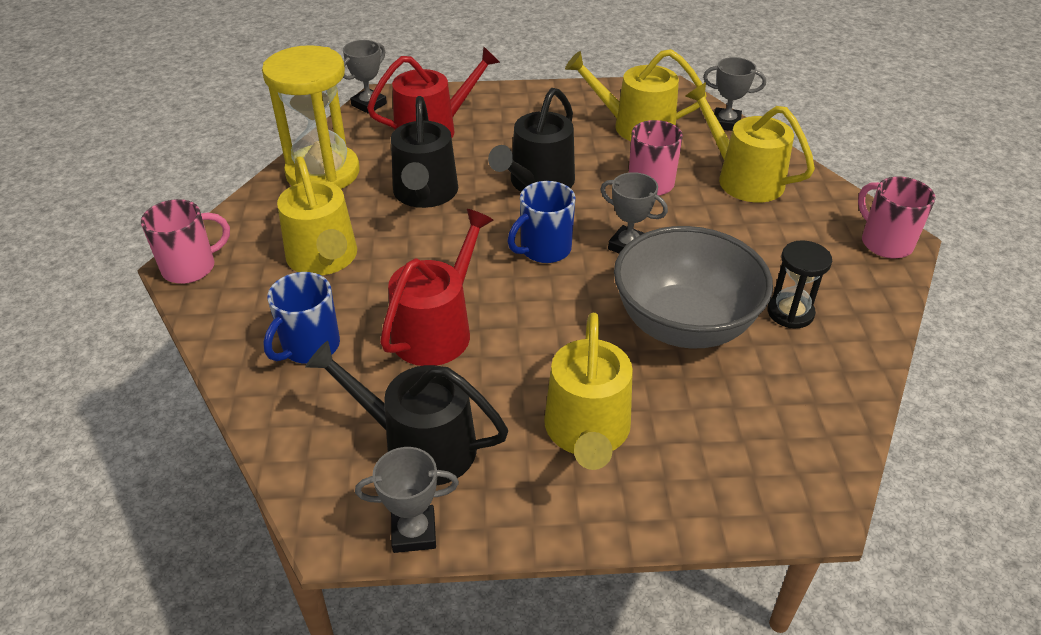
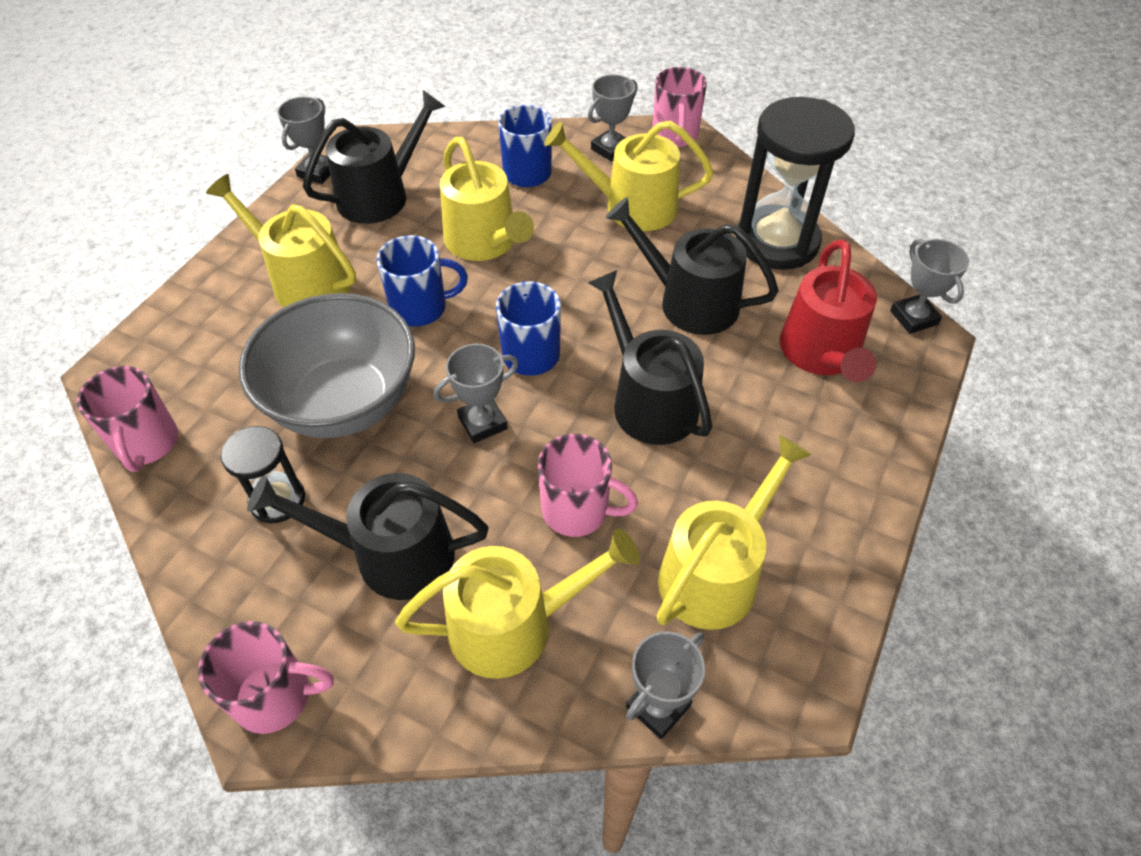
camera: 120 degrees right, 10 degrees up
(236, 302) = (610, 149): none -> grey trophy
(323, 173) = (777, 241): yellow hourglass -> black hourglass
(437, 329) = (485, 242): red watering can -> yellow watering can
(550, 331) = (421, 308): none -> blue mug
(761, 240) = (392, 555): none -> black watering can
(839, 420) = (147, 443): none -> pink mug

